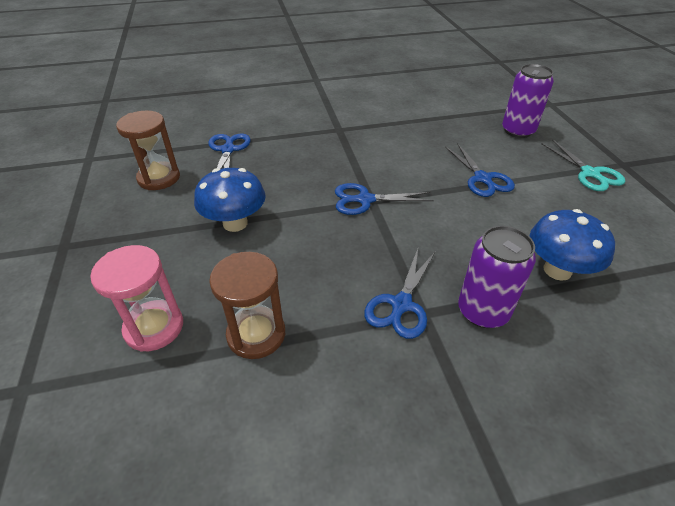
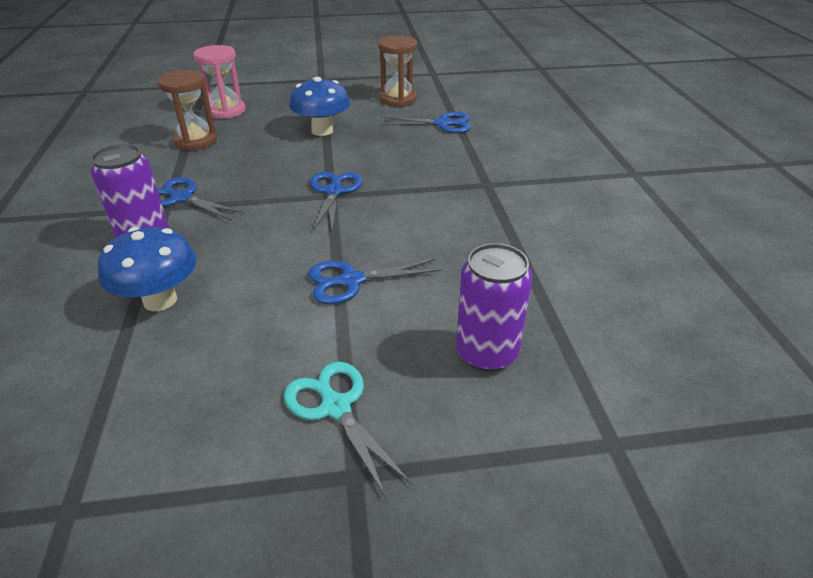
camera: 95 degrees right, 5 degrees down
(590, 173) = (336, 407): turquoise scissors -> turquoise scissors turned 75 degrees clockwise

